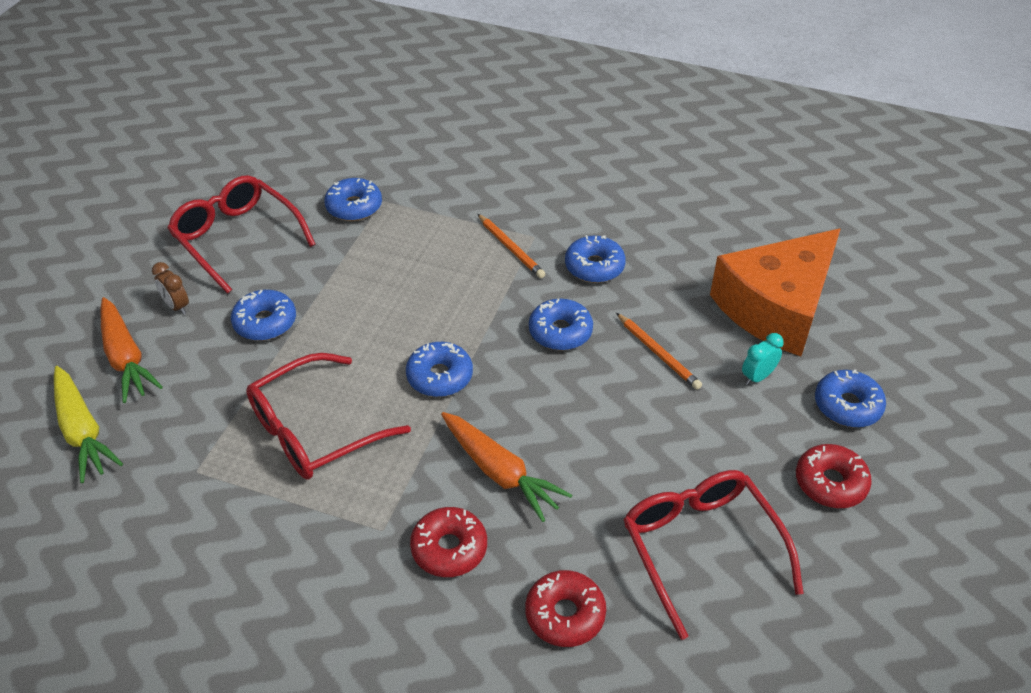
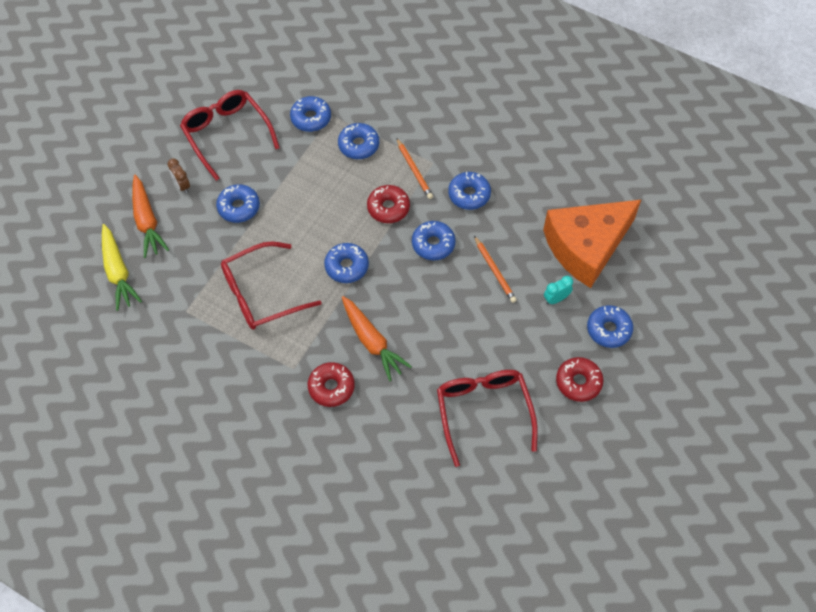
camera: 10 degrees right, 15 degrees up
(427, 229) = (358, 145): none -> blue donut
(565, 614) = (391, 440): red donut -> red donut (388, 208)

